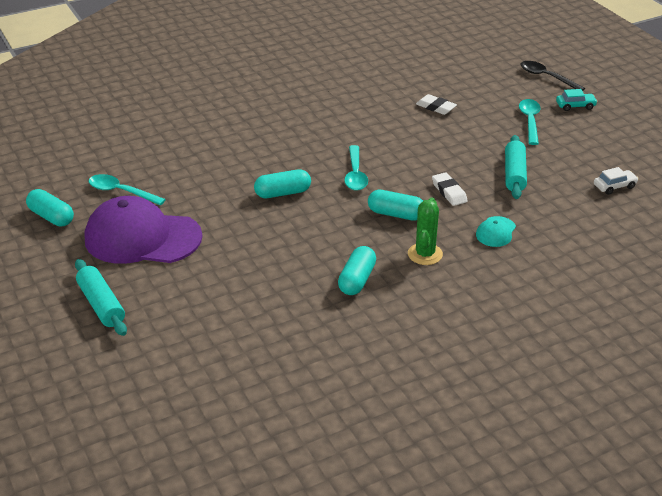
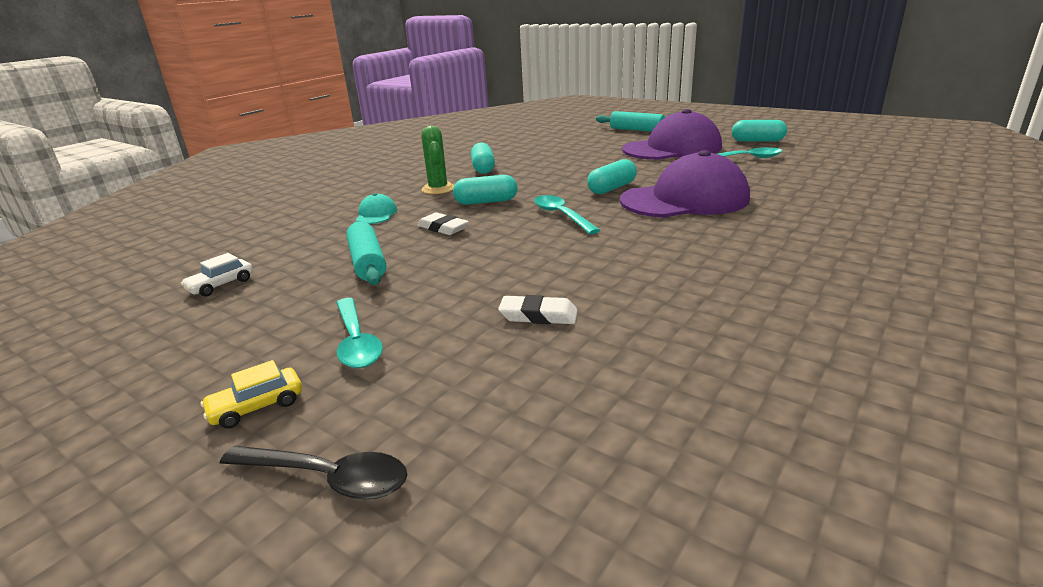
camera: 155 degrees right, 10 degrees down
(253, 159) = (685, 200): none -> purple cap
(575, 106) = (257, 406): turquoise car -> yellow car

